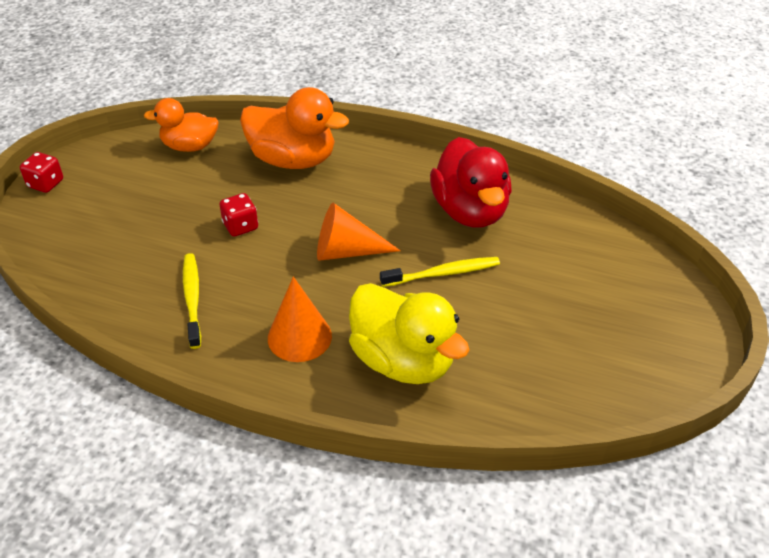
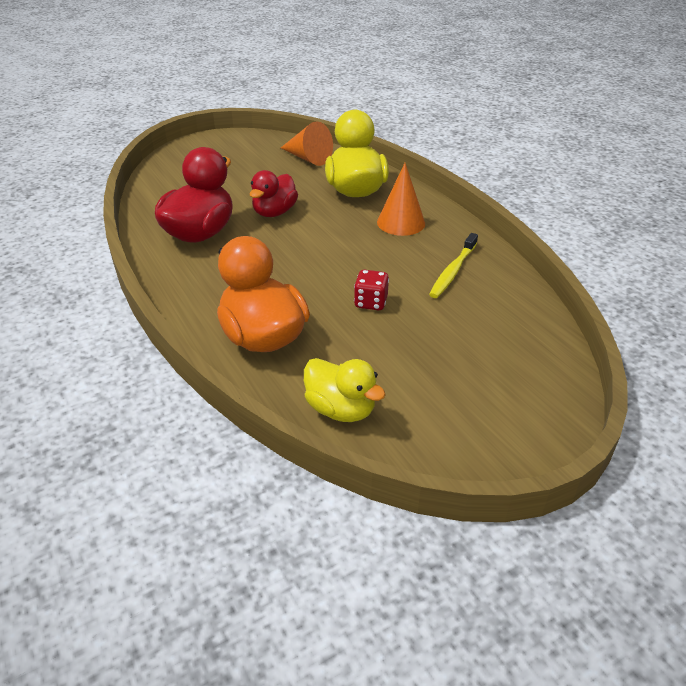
camera: 140 degrees left, 5 degrees down
(46, 184) = (532, 448): red dice -> none
(190, 146) = (341, 409): orange duck -> yellow duck
(347, 251) = (315, 250): orange cone -> orange cone (308, 158)
(443, 273) = (274, 212): yellow toothbrush -> red duck

